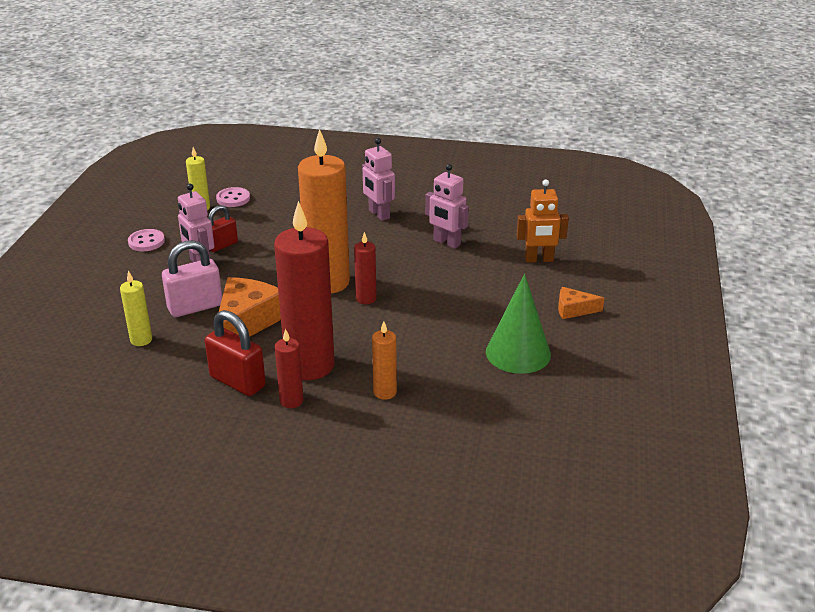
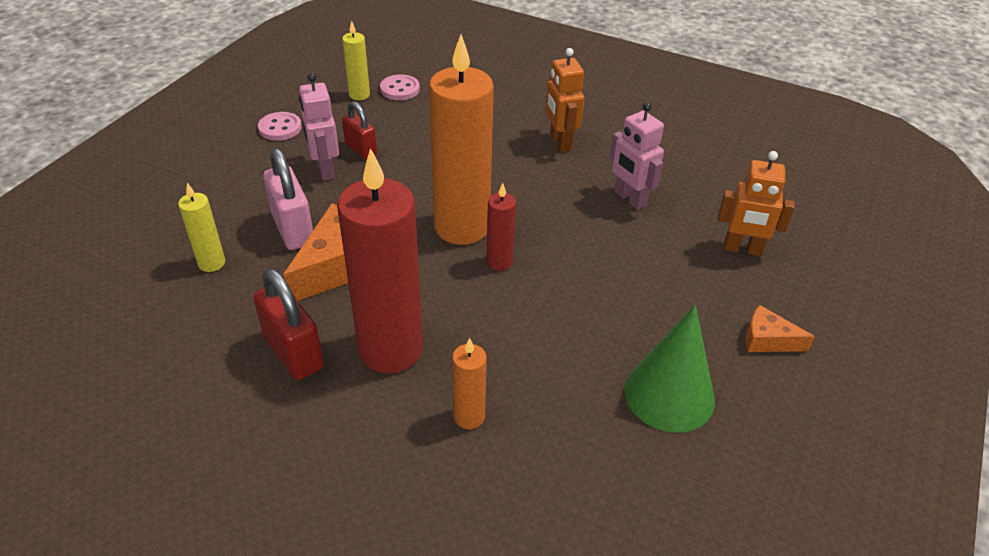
camera: 15 degrees right, 10 degrees up
(195, 307) = (293, 229): pink padlock -> pink padlock turned 75 degrees clockwise
(222, 245) = (361, 149): red padlock -> red padlock turned 75 degrees clockwise
(291, 401) = (346, 400): red candle -> none
(378, 214) = (560, 142): pink robot -> orange robot

